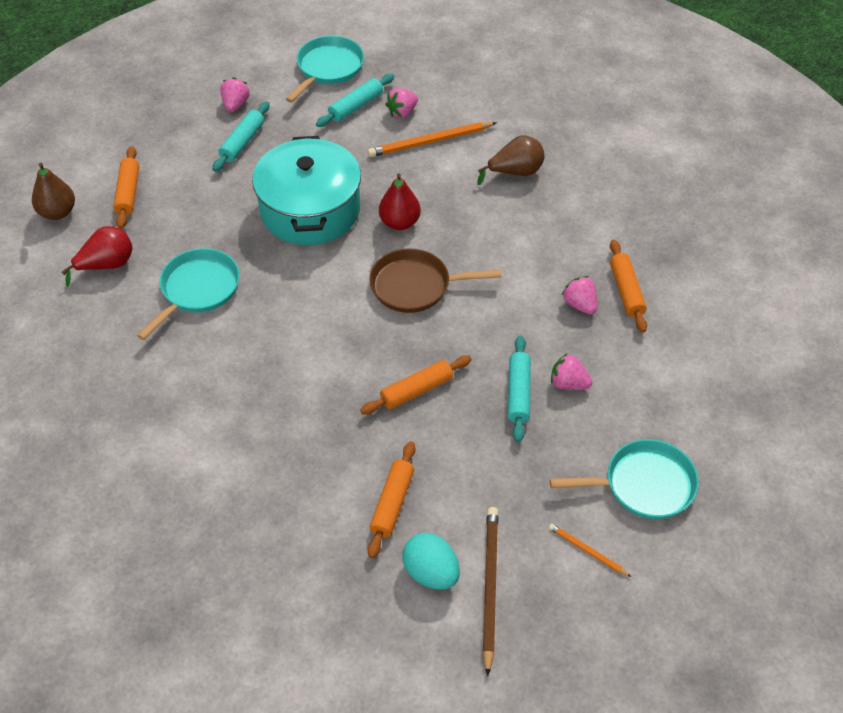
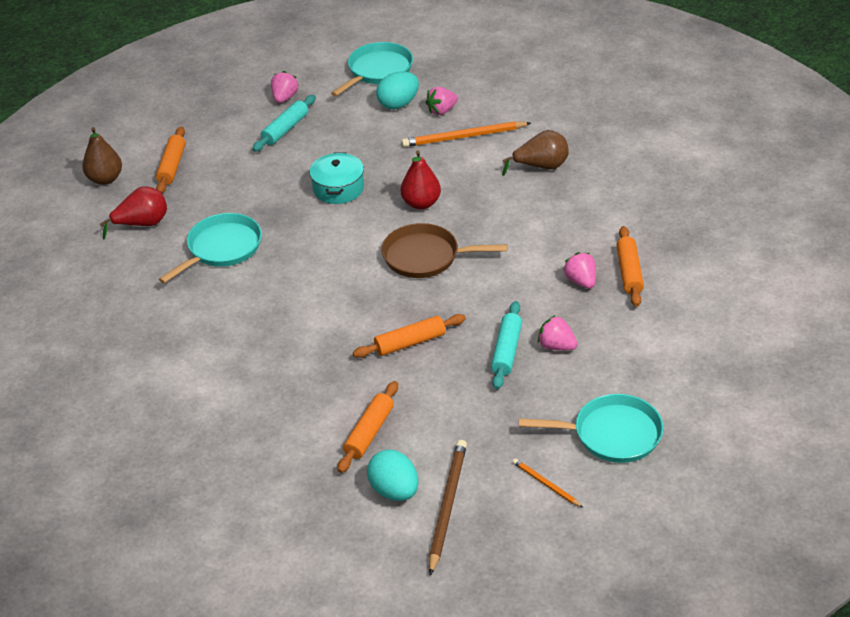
camera: 10 degrees right, 10 degrees down
(310, 210) = (338, 188): turquoise pot -> turquoise pot, size x0.54
(356, 106) = (398, 104): turquoise rolling pin -> turquoise egg

